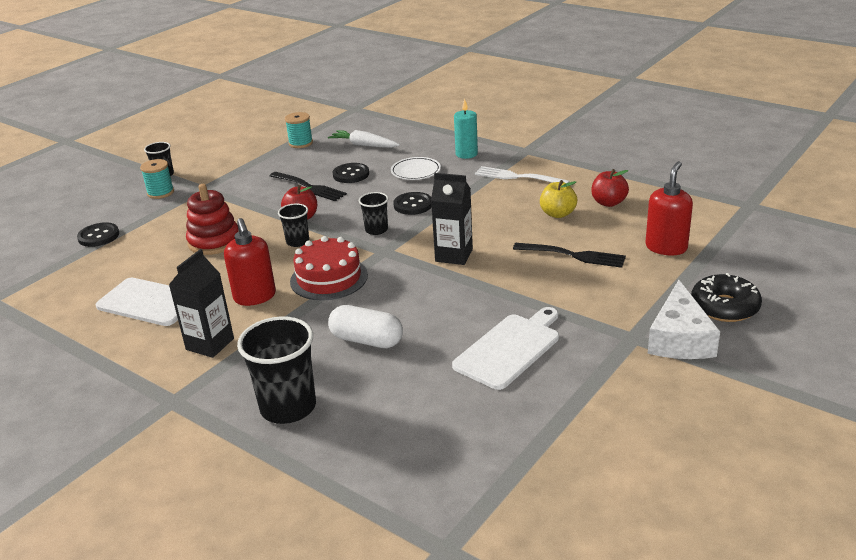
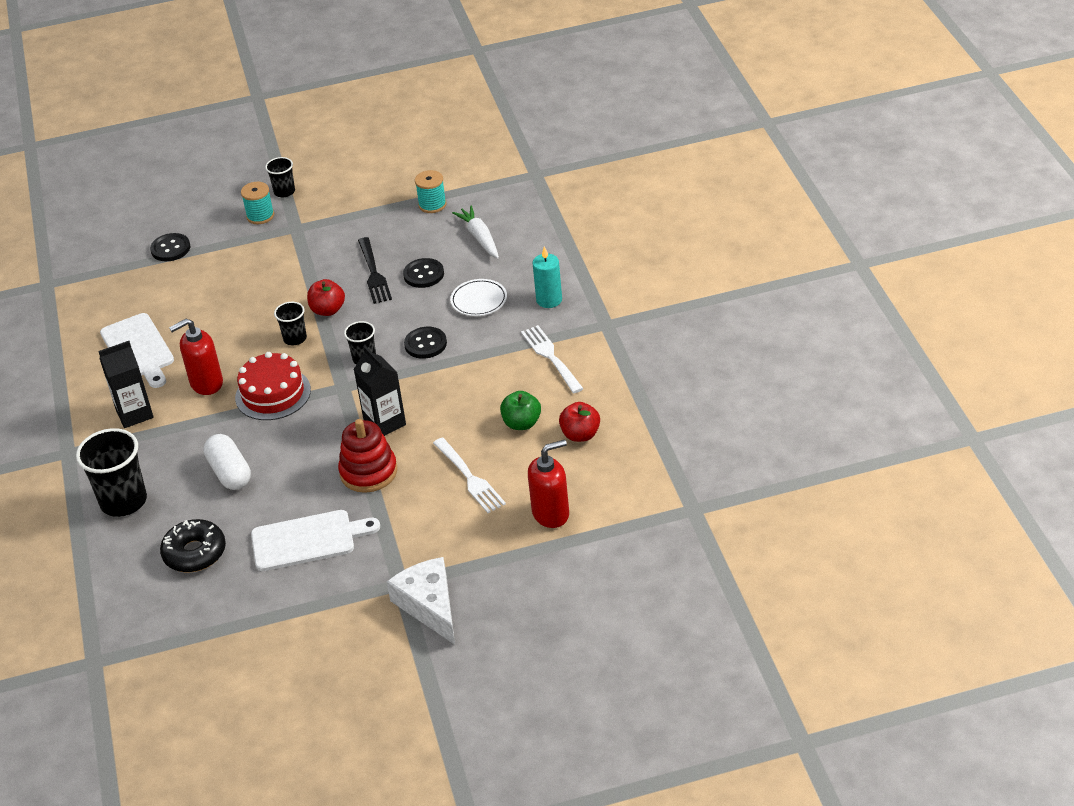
camera: 40 degrees right, 10 degrees up
(214, 241) = (239, 303): red stacking toy -> red stacking toy (368, 472)
(255, 297) = (206, 383): red soap dispenser -> red soap dispenser turned 45 degrees clockwise
(557, 214) = (522, 423): yellow apple -> green apple
(572, 255) = (469, 477): black fork -> white fork
(679, 338) = (429, 605): white cheese -> white cheese turned 105 degrees clockwise
(724, 307) = (503, 599): black donut -> black donut (195, 553)

